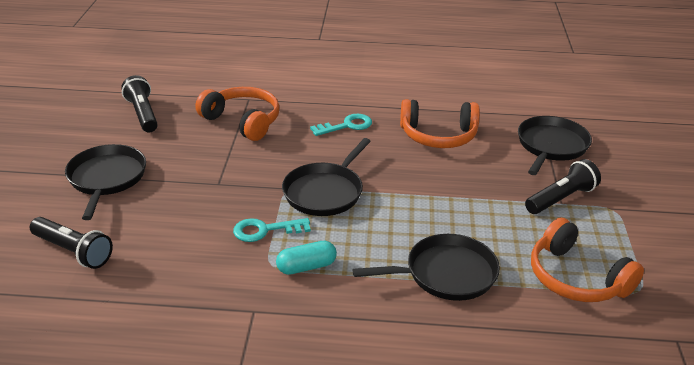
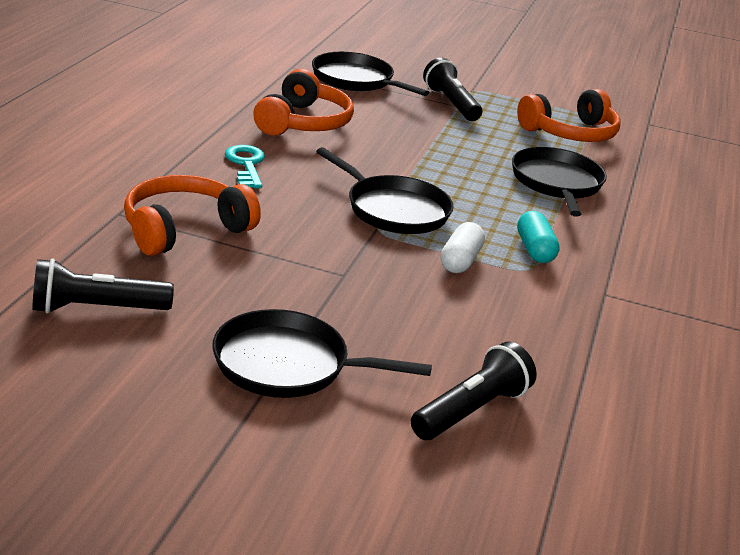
camera: 80 degrees left, 5 degrees down
(265, 230) = (460, 261): turquoise key -> white capsule

